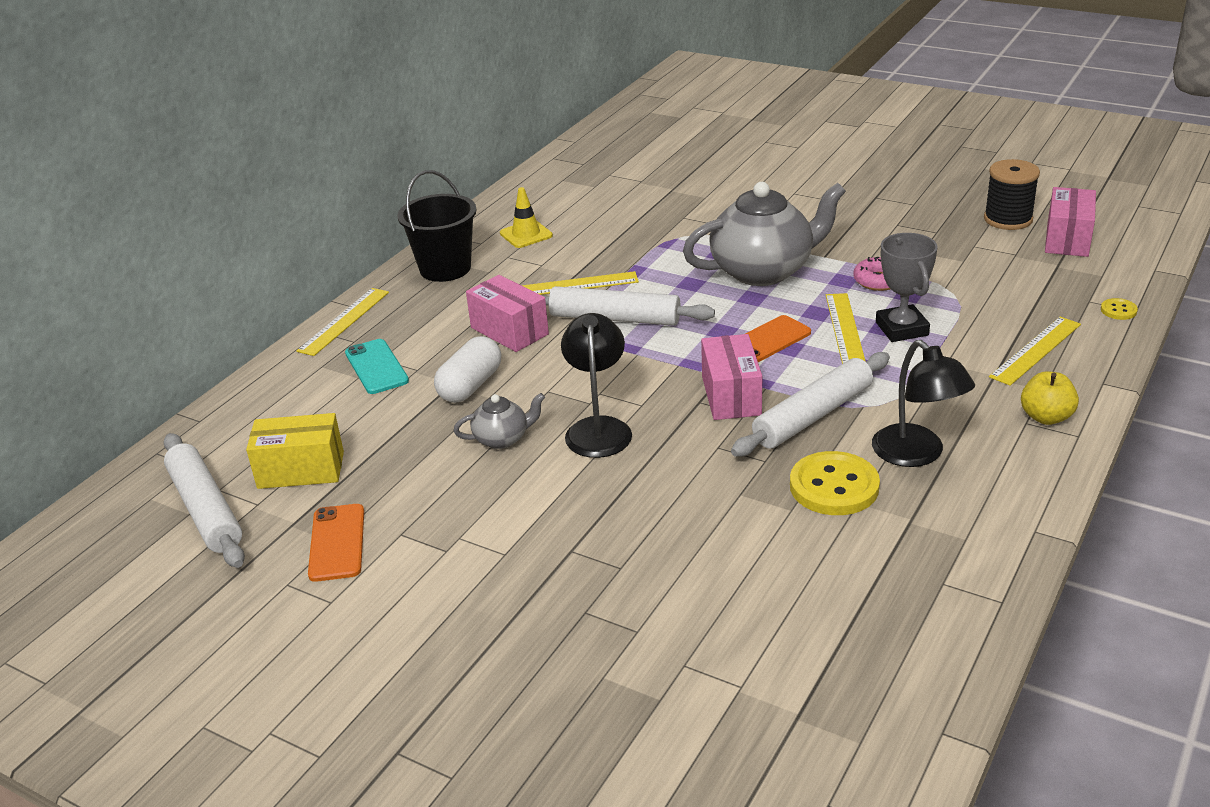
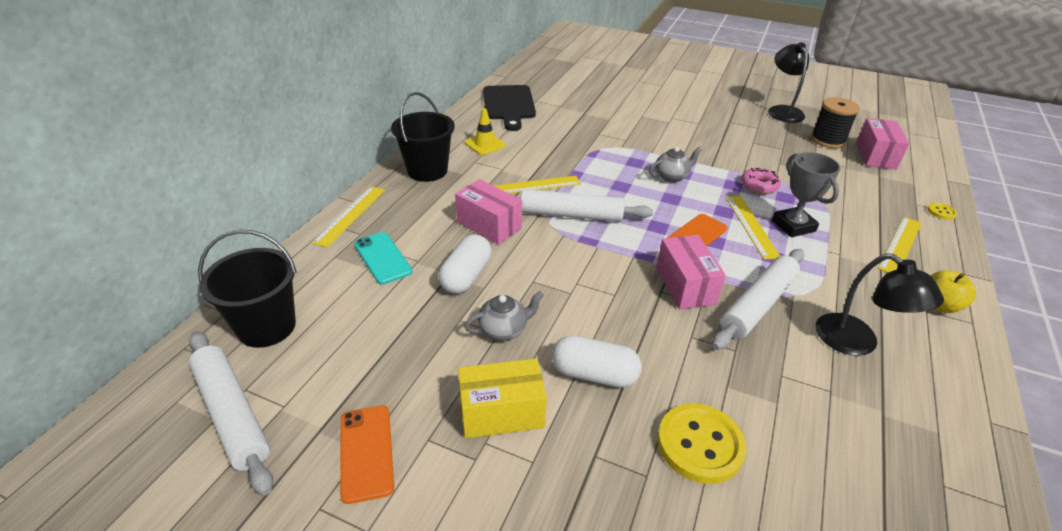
camera: 10 degrees left, 5 degrees up
(243, 434) = (267, 327): none -> black bucket
(301, 470) = (324, 366): yellow box -> yellow box (501, 413)
(570, 181) = (508, 105): none -> black cutting board
(592, 481) = (594, 374): none -> white capsule
(598, 428) = (585, 318): black lamp -> black lamp (782, 111)
(763, 271) = (671, 177): grey teapot -> grey teapot, size x0.47
(834, 486) = (803, 377): yellow button -> yellow button (700, 444)

